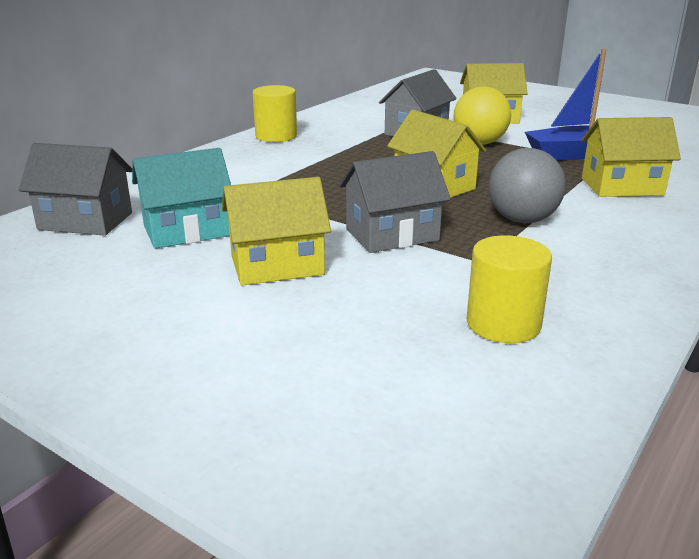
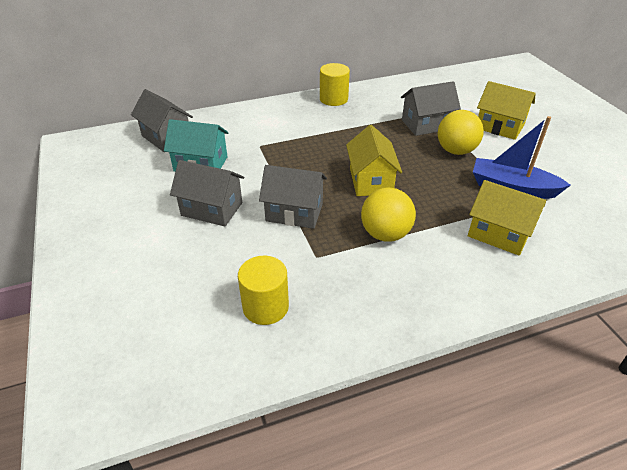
camera: 35 degrees right, 15 degrees up
(277, 265) = (212, 209): yellow house -> grey house
(522, 220) = (385, 234): grey ball -> yellow ball

